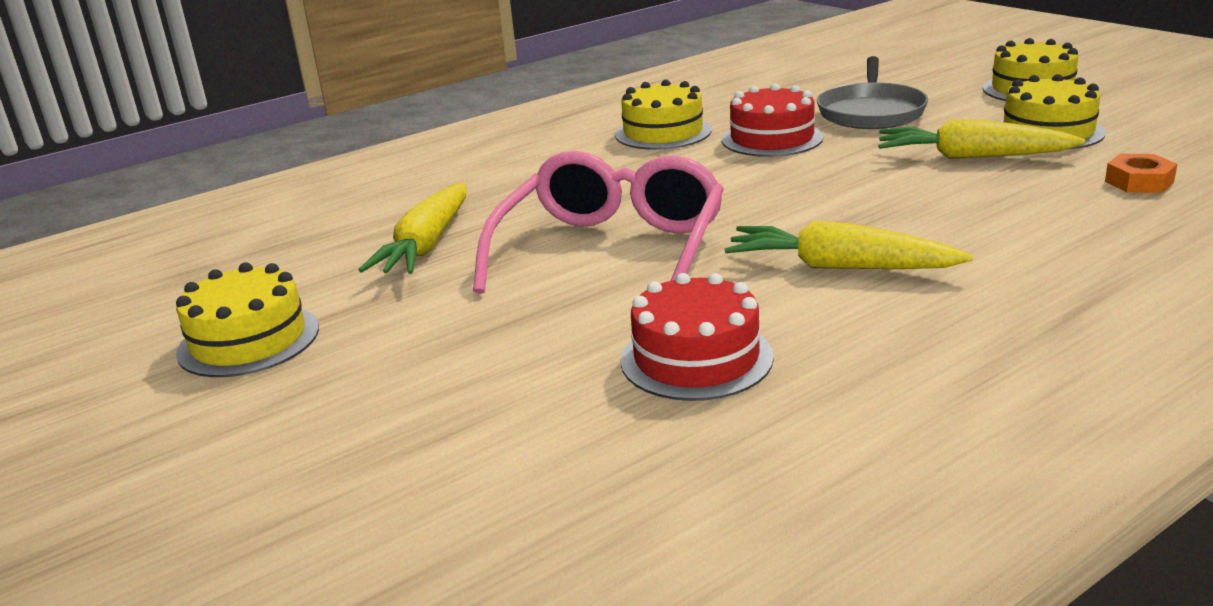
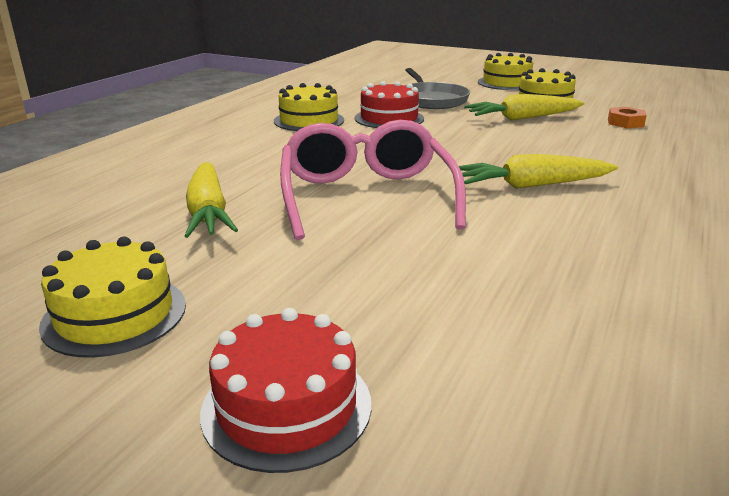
camera: 30 degrees left, 0 degrees up
(696, 358) = (519, 256): red cake -> red cake (287, 406)

